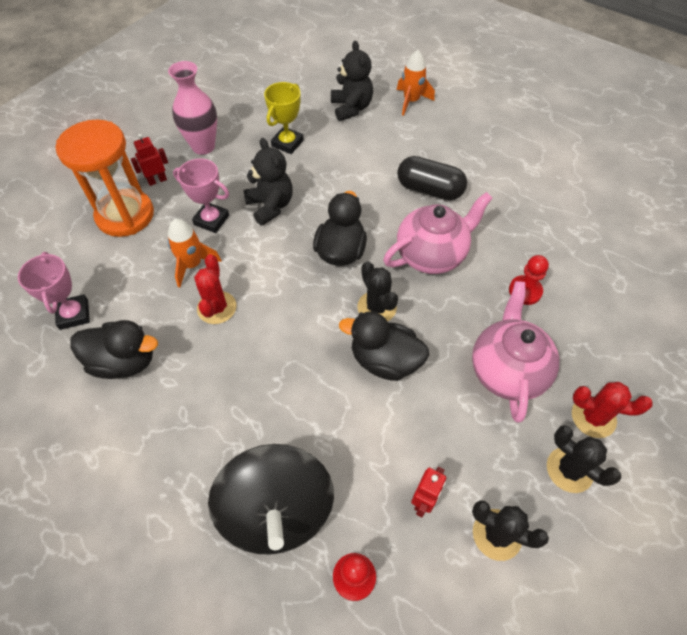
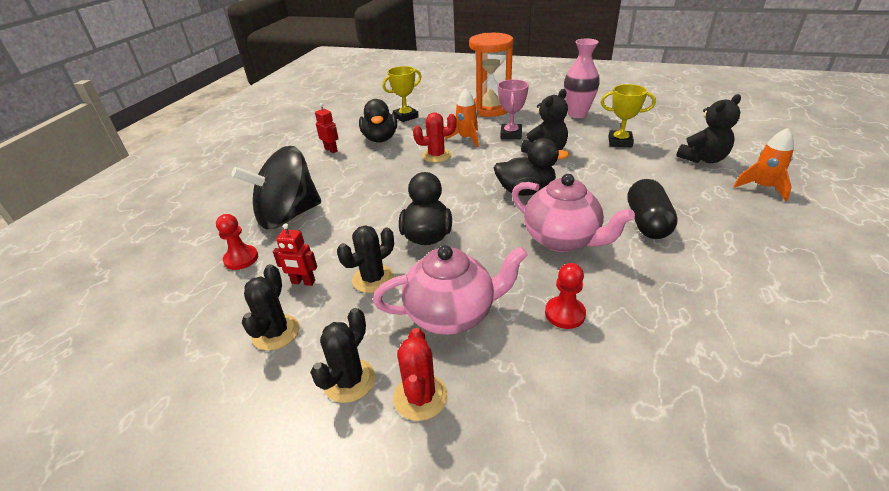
camera: 75 degrees right, 20 degrees down
(74, 314) = (406, 117): pink trophy -> yellow trophy
(157, 180) = (529, 109): red robot -> red robot (331, 150)
(377, 307) = (479, 221): black cactus -> black cactus (373, 279)

